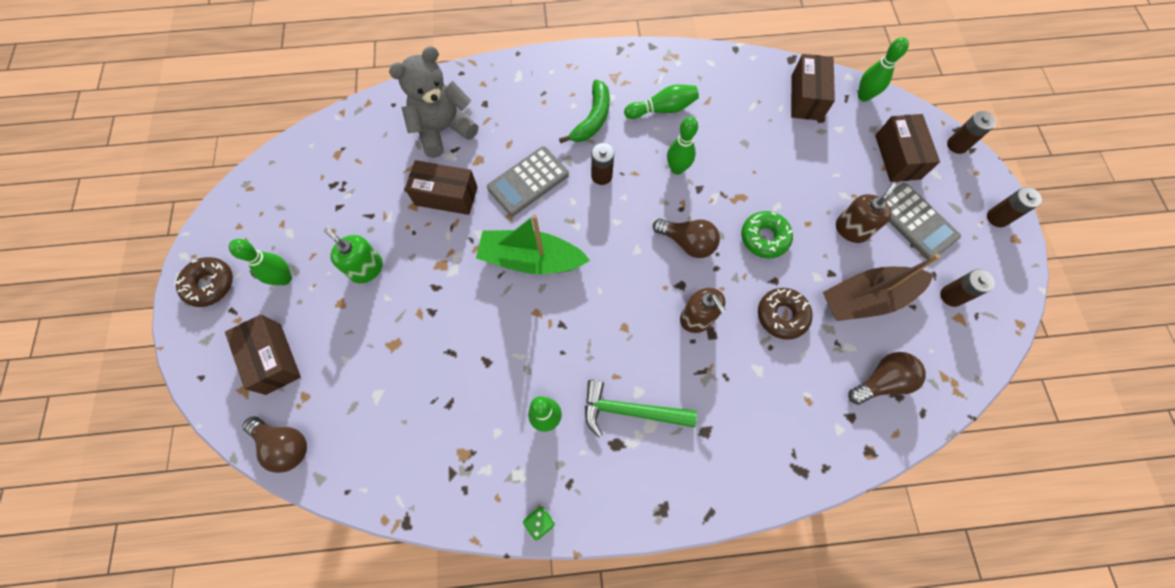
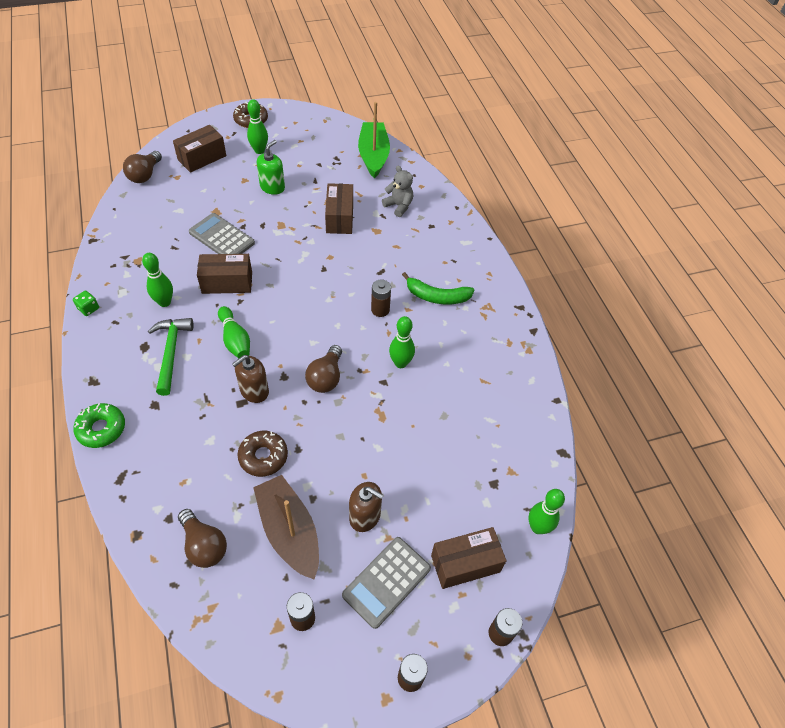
camera: 75 degrees right, 15 degrees down
(443, 130) = (399, 206): grey teddy bear -> grey teddy bear, size x0.59
(528, 181) = (363, 263): grey calculator -> grey calculator (222, 238)
(531, 259) = (293, 275): green boat -> green boat (373, 155)
(662, 109) = (463, 346): green bowling pin -> green bowling pin (235, 340)
(764, 238) = (341, 438): green donut -> green donut (101, 429)
(806, 97) = (516, 468): brown box -> brown box (227, 282)

